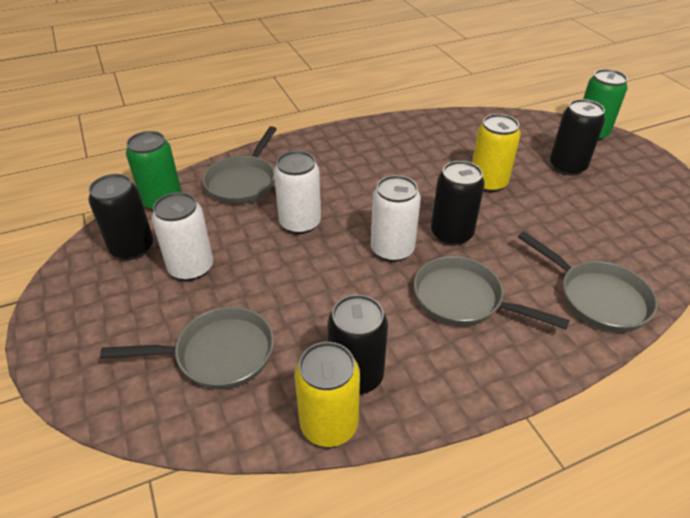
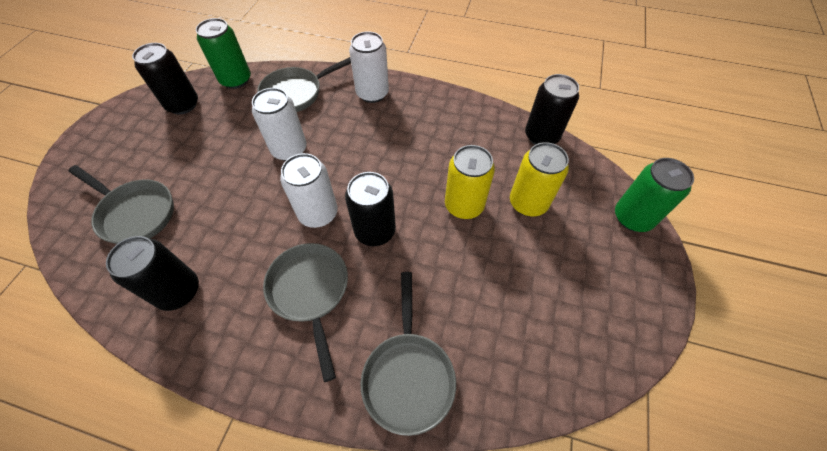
camera: 40 degrees right, 15 degrees up
(191, 268) = (193, 141): white can -> white can (372, 93)
(329, 424) = (125, 311): yellow can -> yellow can (528, 203)
(567, 166) = (558, 236): black can -> black can (541, 136)

